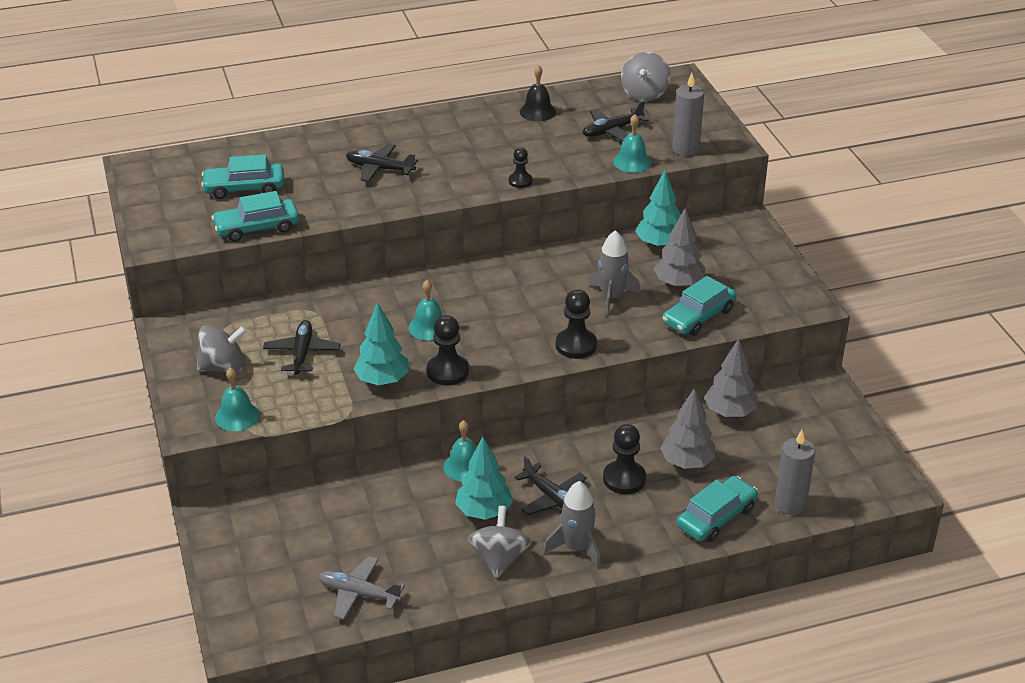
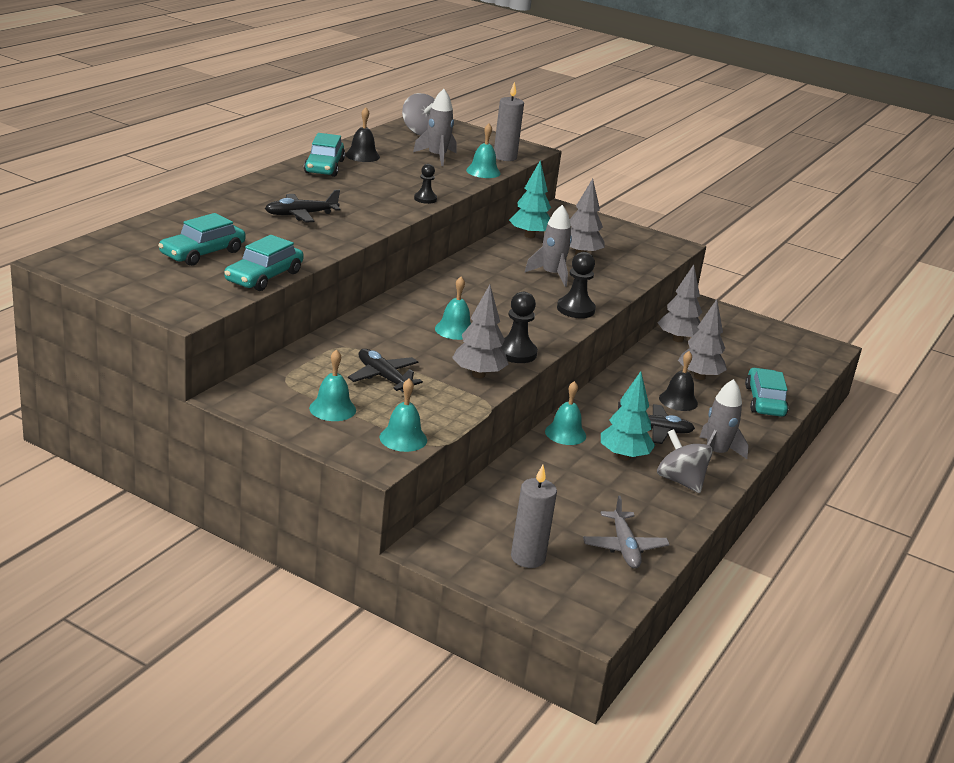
camera: 45 degrees left, 10 degrees down
(223, 367) = (332, 409): grey spinning top -> turquoise bell
(358, 593) = (624, 547): grey plane -> grey plane turned 75 degrees counterclockwise
(382, 381) = (478, 374): turquoise tree -> grey tree
(612, 131) = (437, 157): black plane -> grey rocket
(624, 479) = (678, 400): black pawn -> black bell
(698, 316) = (623, 270): turquoise car -> turquoise car (324, 167)
(790, 504) = (790, 378): grey candle -> grey candle (528, 558)

